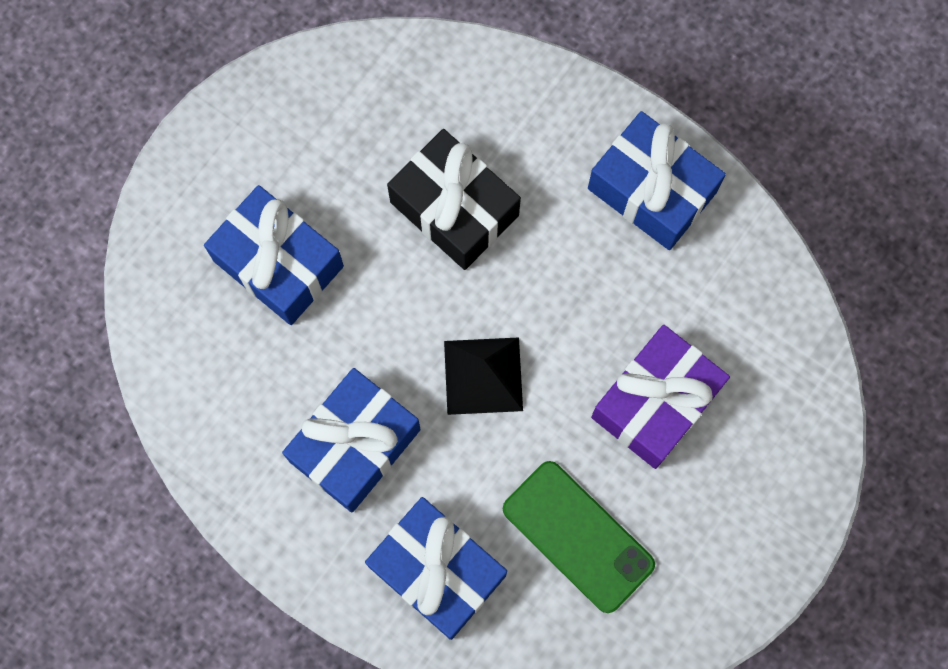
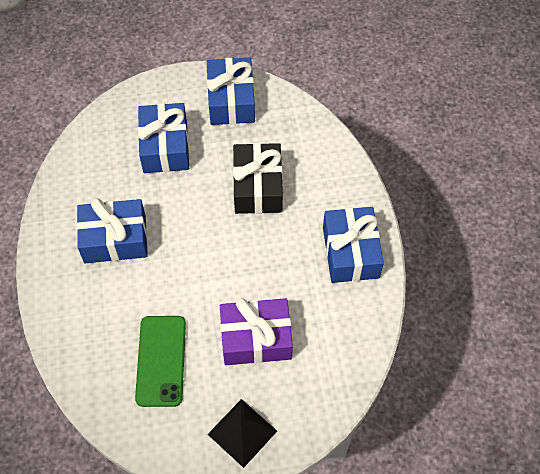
camera: 45 degrees right, 15 degrees down
(437, 571) = (89, 318): blue gift -> blue gift (231, 100)
(483, 375) = (196, 260): black pyramid -> black pyramid (242, 432)

